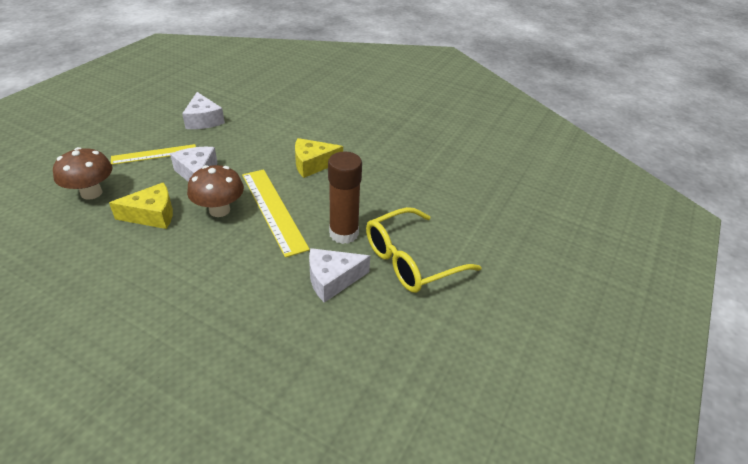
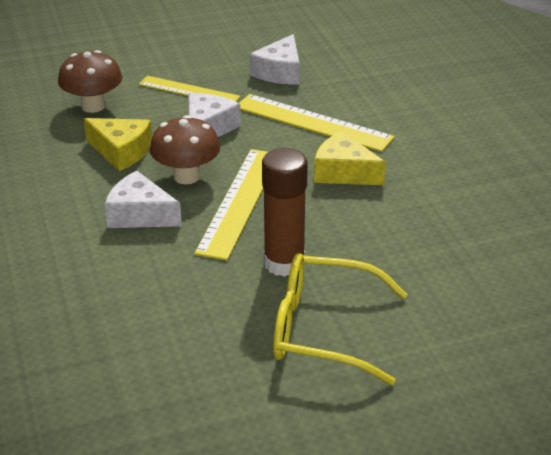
camera: 45 degrees right, 5 degrees down
(260, 142) = (313, 122): none -> yellow ruler
(332, 279) = (214, 301): white cheese -> white cheese (140, 214)

